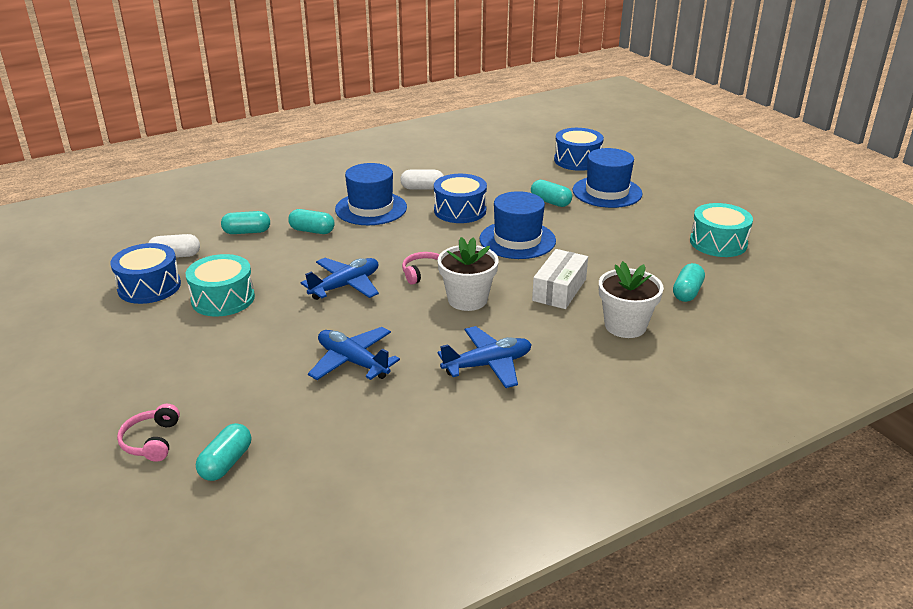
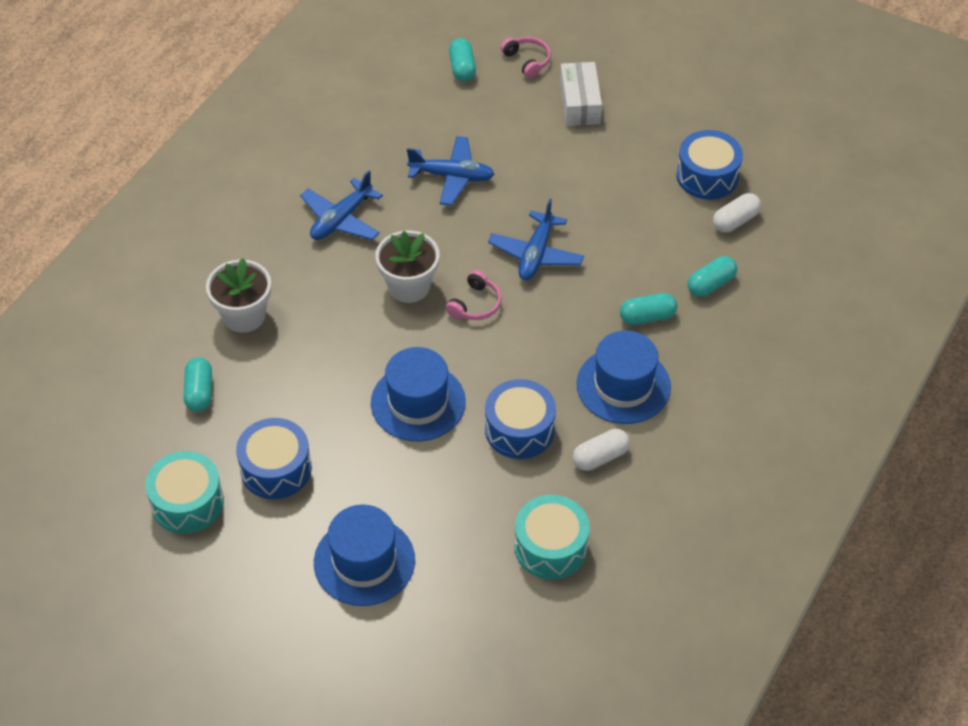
camera: 150 degrees right, 20 degrees up
(223, 299) = (627, 191): turquoise drum -> turquoise drum (550, 547)
(550, 202) = (424, 500): turquoise capsule -> none
(559, 290) = (329, 339): white box -> white box (579, 103)
(577, 160) = (445, 635): blue drum -> blue drum (276, 469)

